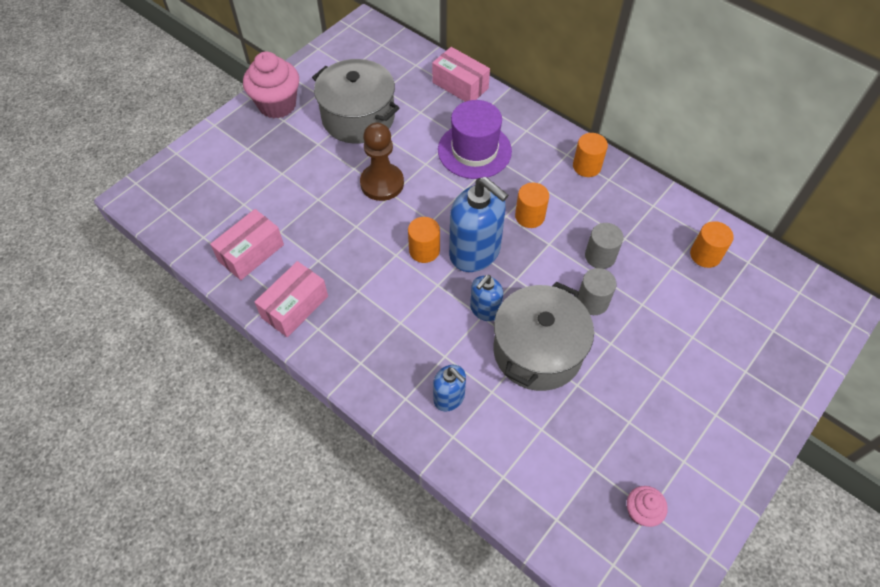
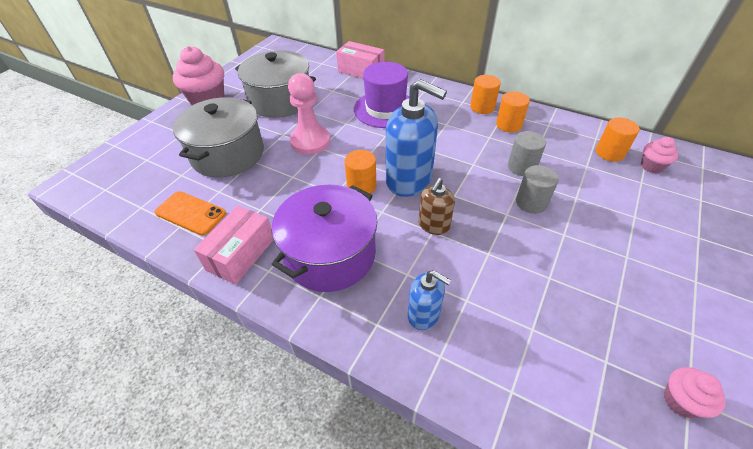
camera: 10 degrees left, 10 degrees down
(251, 253) = (191, 213): pink box -> orange phone
(377, 323) = (330, 254): none -> purple pot
(382, 183) = (310, 141): brown pawn -> pink pawn
(485, 310) = (433, 225): blue soap dispenser -> brown soap dispenser
(529, 216) = (448, 147): orange cylinder -> orange cylinder (508, 125)
(537, 351) = (498, 253): grey pot -> grey pot (227, 154)
(742, 280) = (651, 166): none -> pink cupcake

